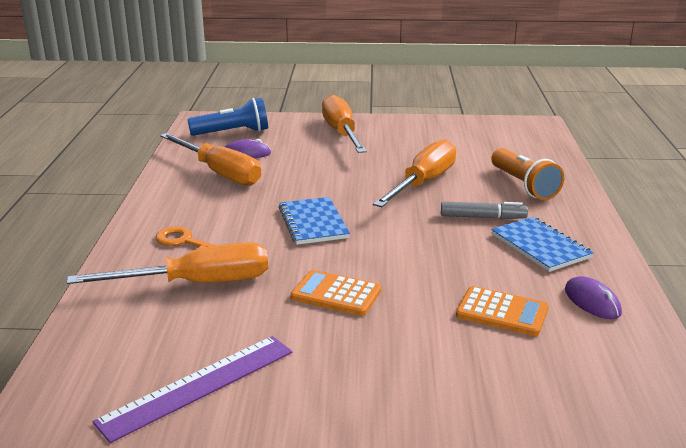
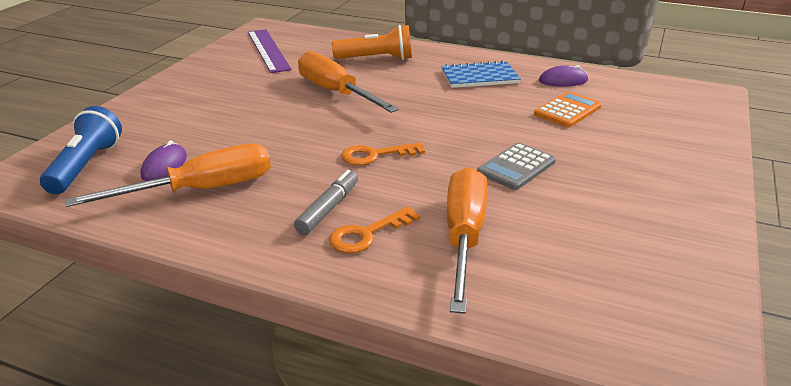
camera: 70 degrees left, 5 degrees up
(198, 386) = (648, 257): purple ruler -> purple ruler (268, 50)
(313, 223) = (375, 155): blue notebook -> orange key
(336, 294) = (516, 167): orange calculator -> grey calculator
(341, 133) = (175, 105): orange screwdriver -> none
(483, 217) = (420, 84): grey marker -> grey marker (328, 209)

